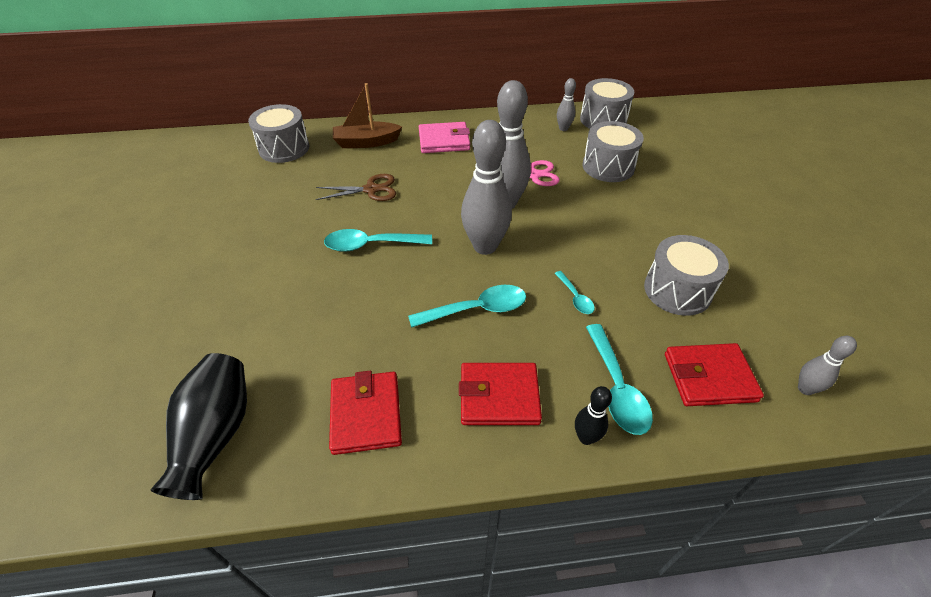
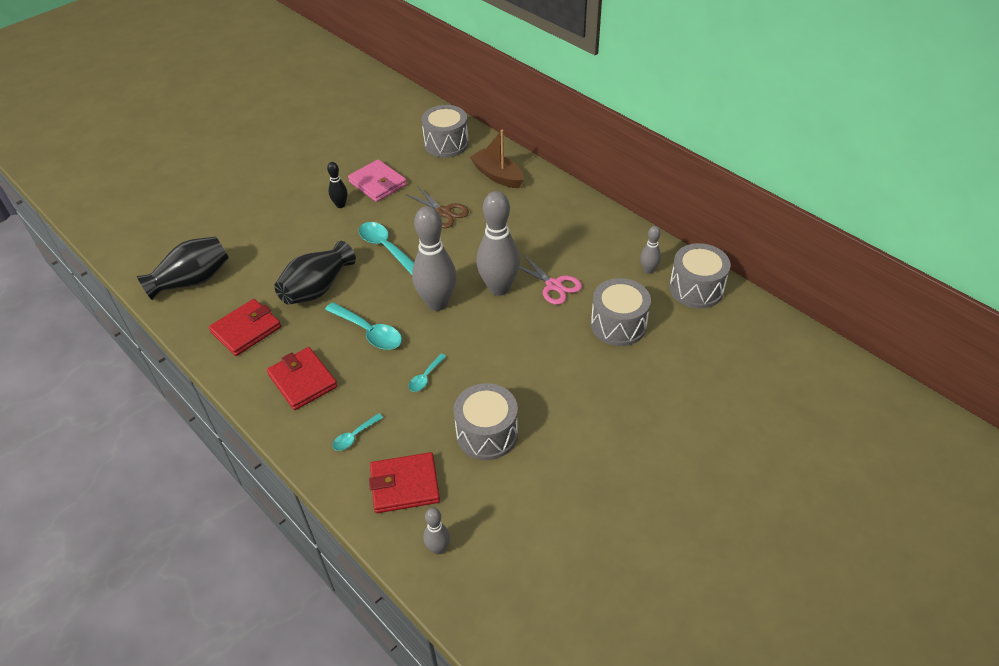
camera: 55 degrees right, 0 degrees up
(370, 320) = (317, 288): none -> black vase
(444, 141) = (546, 212): pink wallet -> pink wallet (377, 183)
(586, 437) = (301, 438): black bowling pin -> black bowling pin (340, 205)
(616, 387) = (354, 436): turquoise spoon -> turquoise spoon, size x0.55
(709, 377) = (404, 485): red wallet -> red wallet turned 60 degrees counterclockwise

